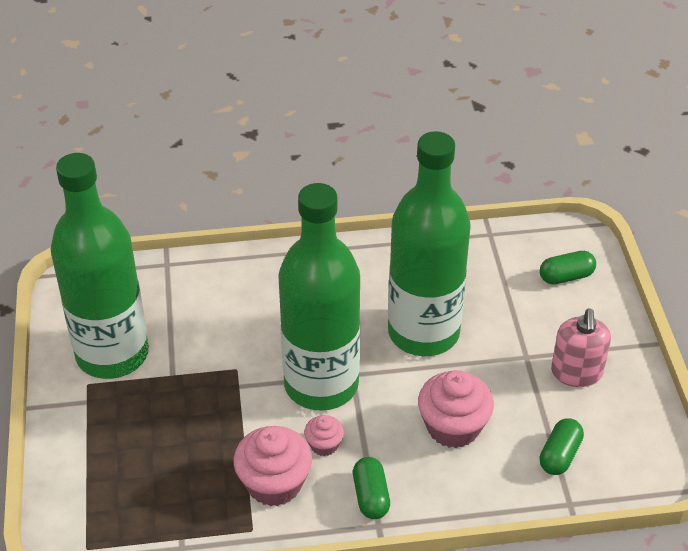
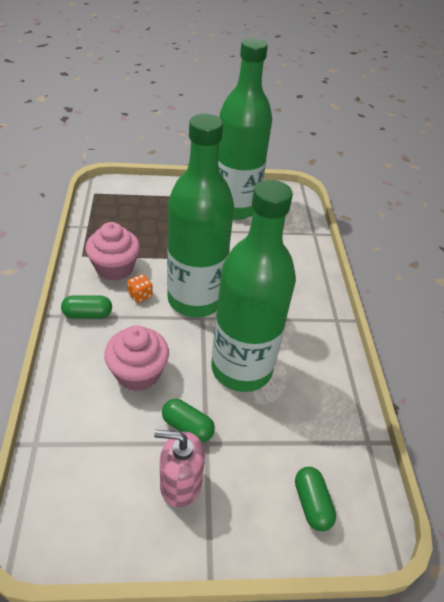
camera: 90 degrees right, 0 degrees up
(324, 444) = (140, 295): pink cupcake -> orange dice
(559, 455) = (88, 446): green capsule -> green capsule (187, 427)

